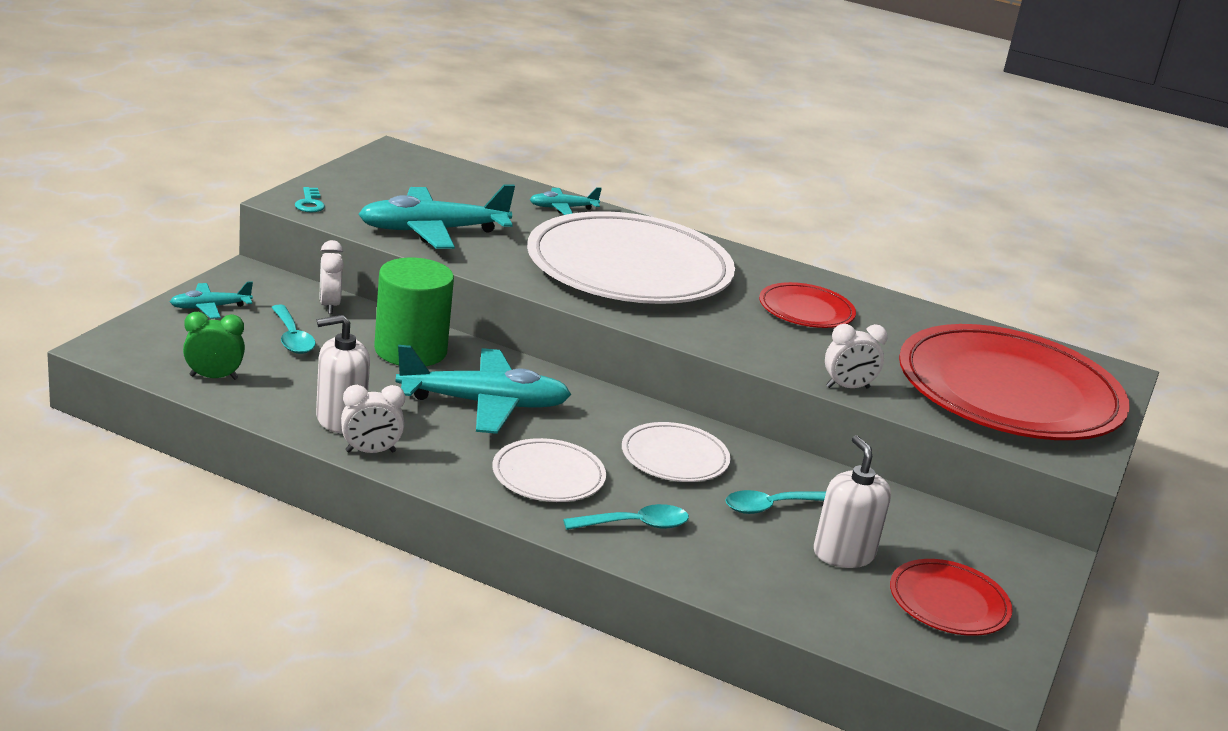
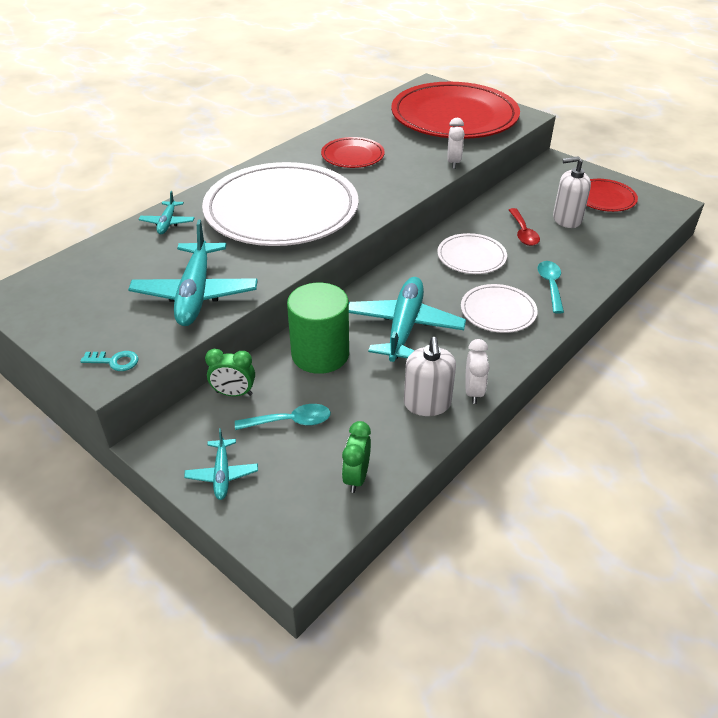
camera: 70 degrees left, 15 degrees up
(329, 305) = (234, 393): white clock -> green clock
(771, 507) = (523, 233): turquoise spoon -> red spoon

